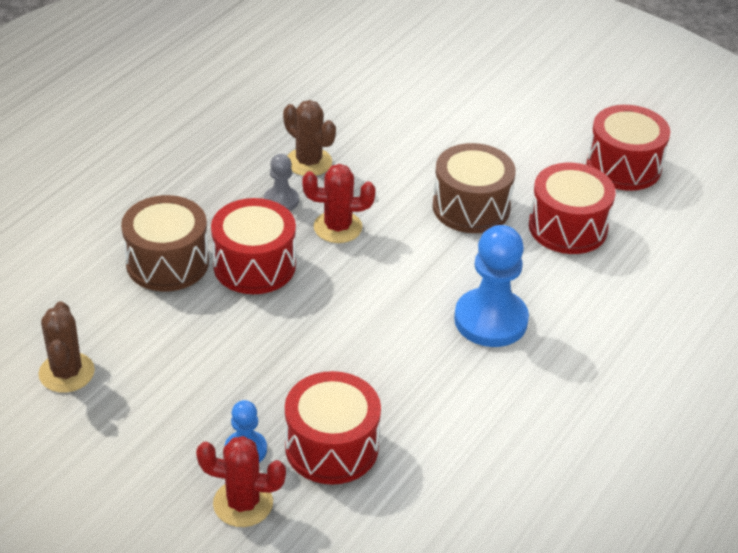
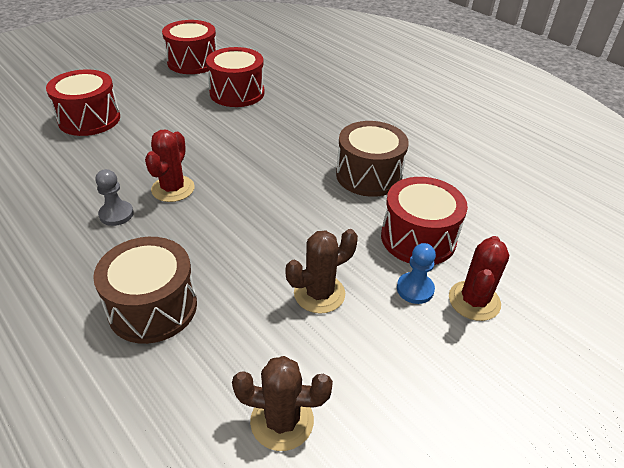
camera: 75 degrees left, 0 degrees up
(254, 265) = (192, 246): red drum -> red drum (89, 119)
(309, 162) = (77, 189): brown cactus -> brown cactus (319, 293)
(471, 207) = (192, 123): brown drum -> brown drum (368, 175)
(490, 320) = (311, 140): blue pawn -> none

